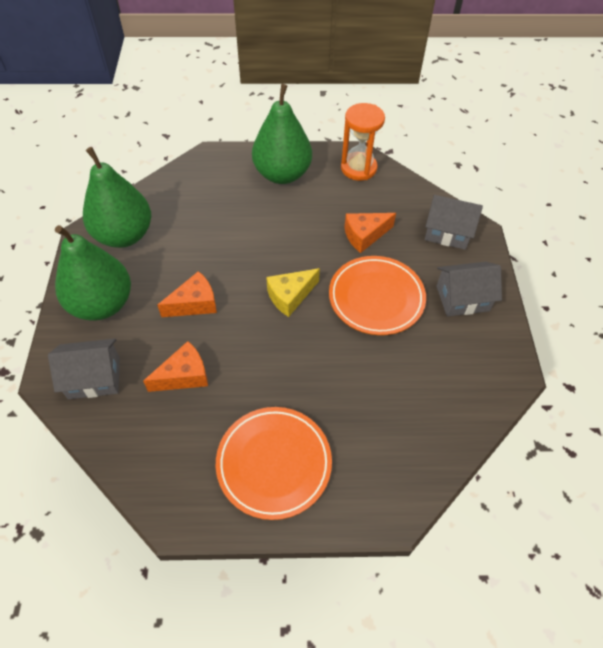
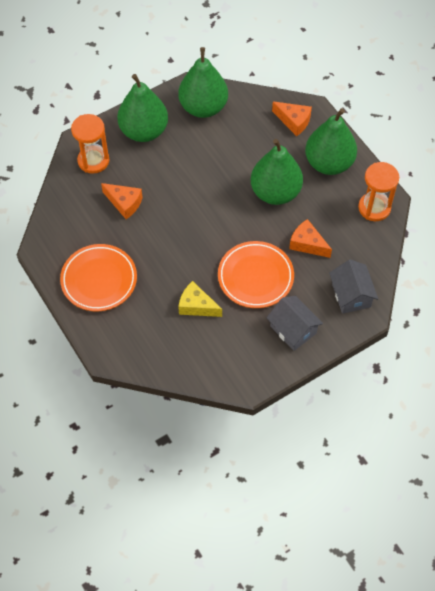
camera: 60 degrees right, 5 degrees up
(94, 378) = (93, 160): grey house -> orange hourglass
(194, 304) = (178, 178): orange cheese -> orange cheese (294, 121)
(283, 230) = (275, 192): none -> green pear
(290, 296) = (221, 226): yellow cheese -> yellow cheese (196, 306)

